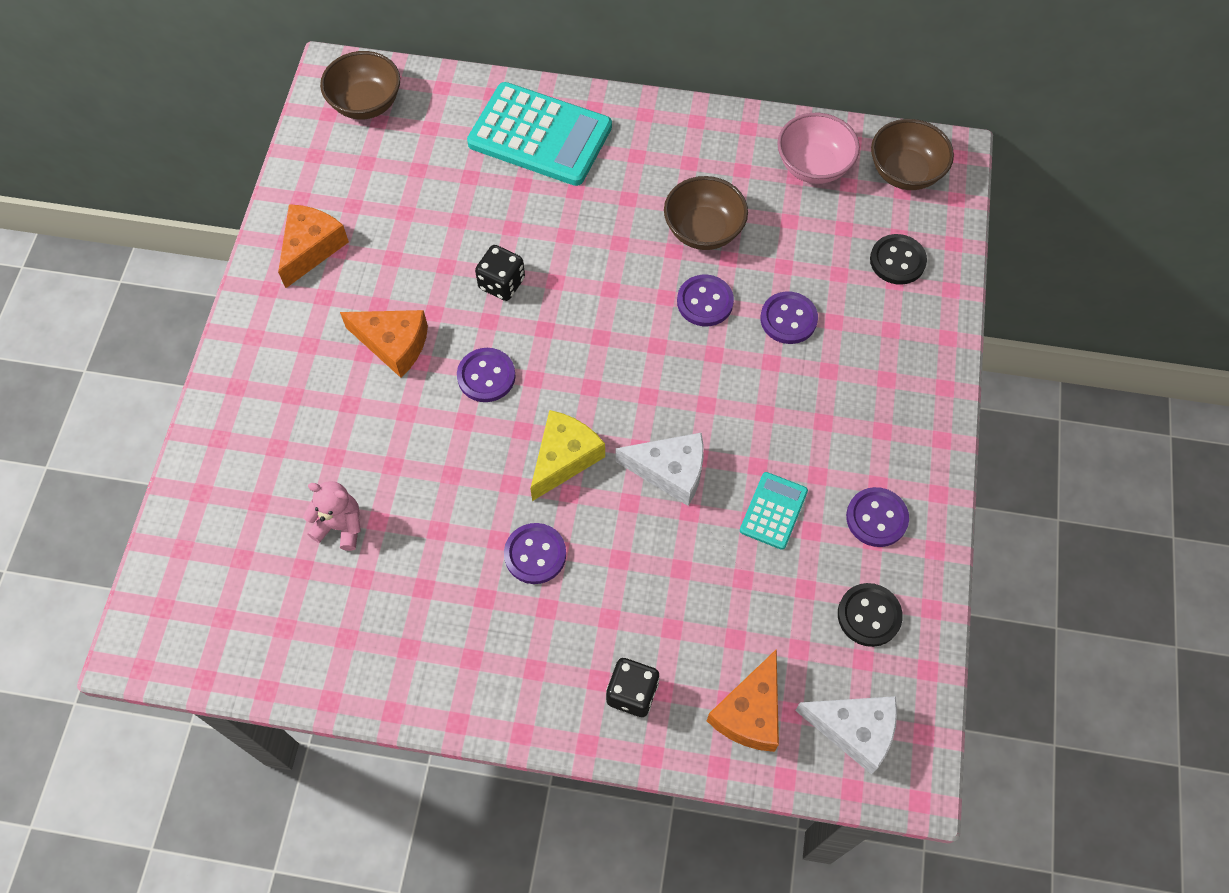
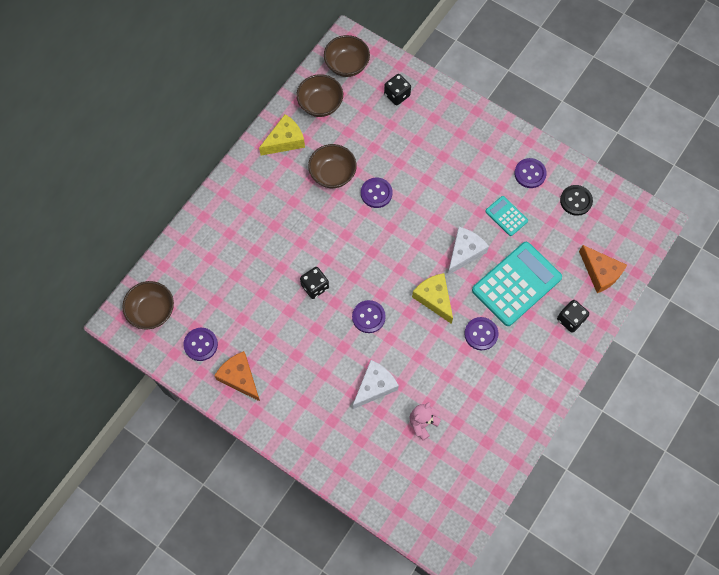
camera: 65 degrees left, 5 degrees up
(393, 344) = (326, 356): orange cheese -> none
(540, 135) = (227, 228): turquoise calculator -> turquoise calculator (516, 284)
(723, 147) = (285, 141): none -> yellow cheese
(788, 319) = (405, 160): purple button -> purple button (201, 344)
(813, 166) = (320, 104): pink bowl -> brown bowl
(854, 730) = (626, 233): white cheese -> white cheese (374, 386)
(897, 261) = (397, 95): black button -> black dice

